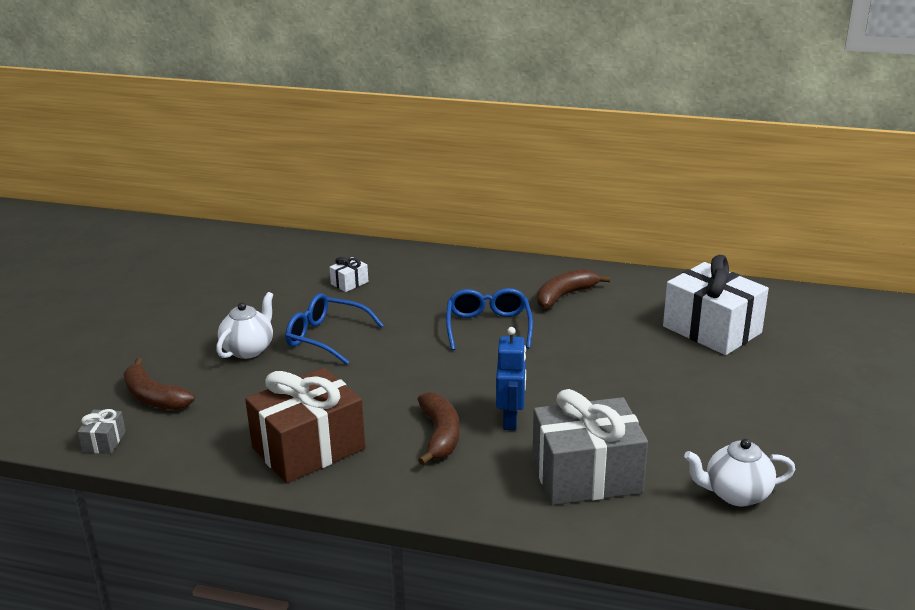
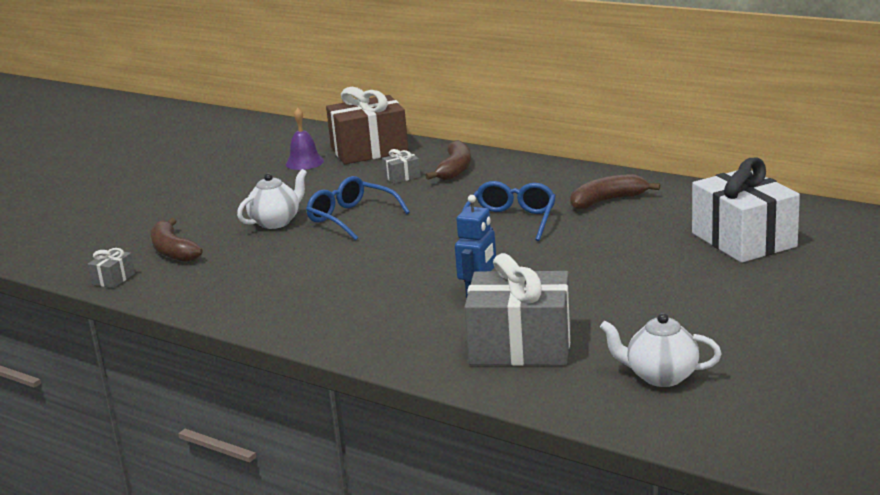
camera: 20 degrees right, 5 degrees down
(237, 273) = (304, 162): none -> purple bell
(308, 448) = (279, 300): brown gift -> brown gift (369, 150)
(349, 283) = (402, 177): white gift -> grey gift
(440, 435) = (403, 302): brown banana -> brown banana (455, 169)

